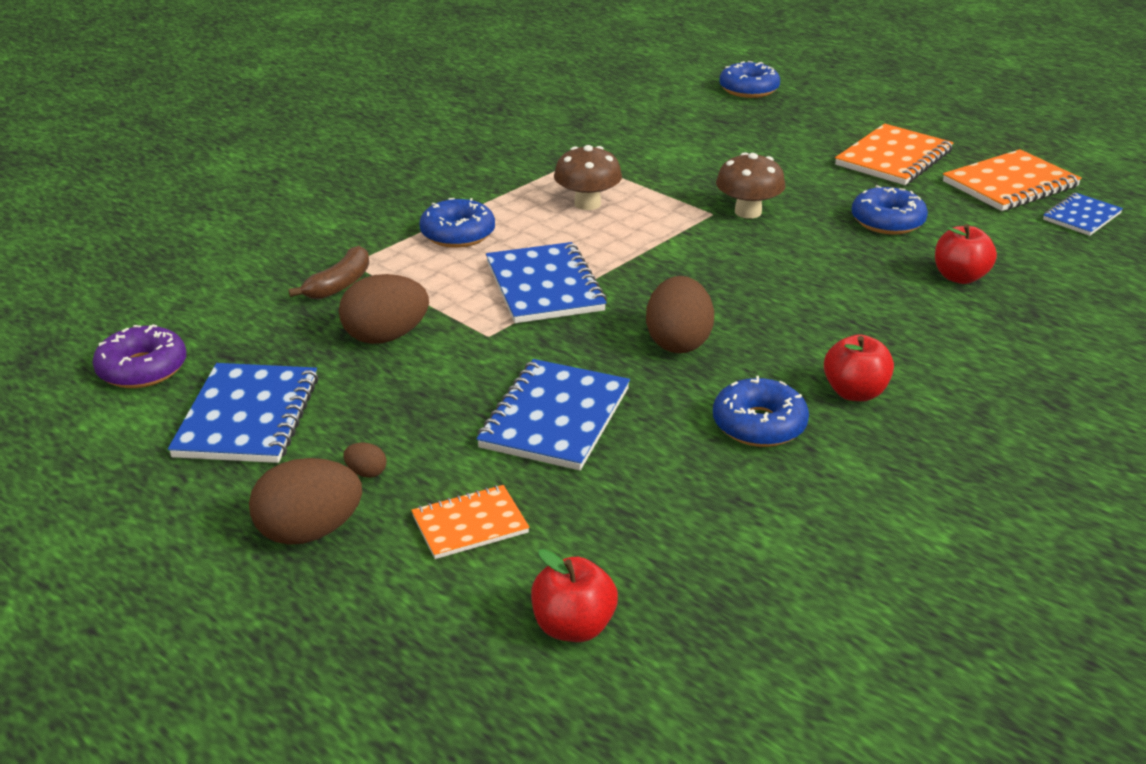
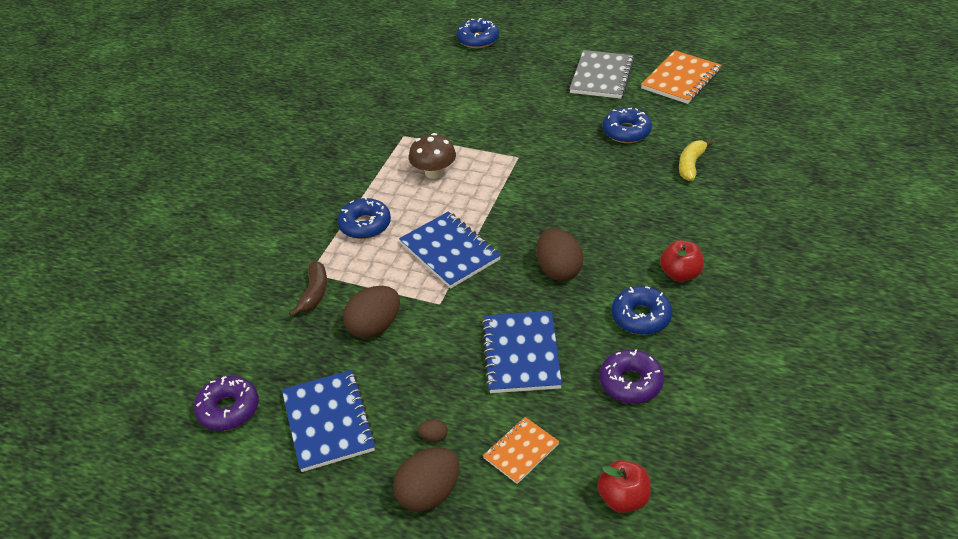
camera: 20 degrees left, 10 degrees up
(687, 495) = (630, 383): none -> purple donut
(748, 212) = (539, 149): brown mushroom -> none
(894, 158) = (601, 77): orange notebook -> grey notebook
(960, 277) = (691, 165): red apple -> yellow banana
(1081, 217) = (733, 94): blue notebook -> none

